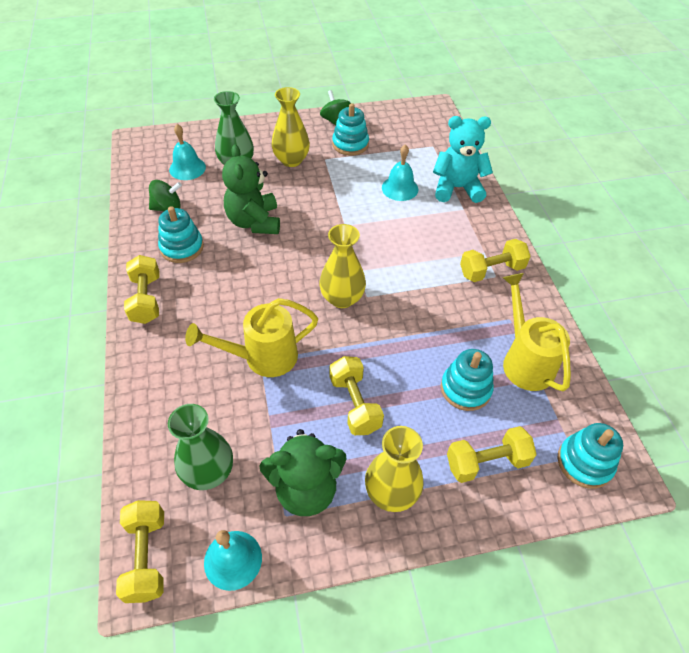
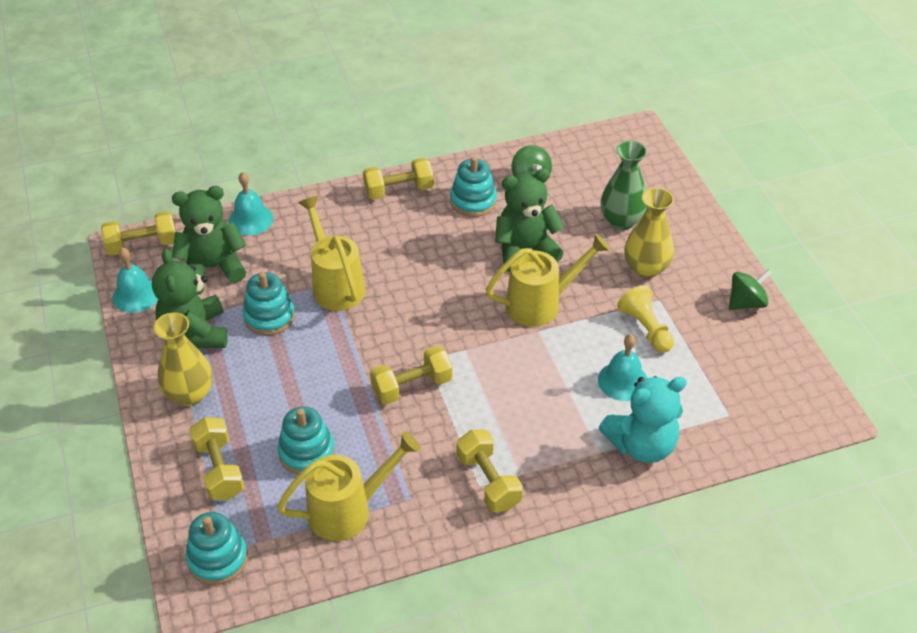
camera: 85 degrees right, 5 degrees down
(187, 168) = (601, 181): turquoise bell -> turquoise bell (251, 219)
(208, 472) = (213, 267): green vase -> green teddy bear
(317, 220) = (541, 304): none -> yellow watering can
(342, 298) = (421, 338): yellow vase -> none
(350, 144) = (700, 323): turquoise stacking toy -> turquoise stacking toy (269, 316)
(351, 170) = (645, 328): none -> yellow pawn
(355, 404) = (284, 360): yellow dumbbell -> yellow dumbbell (412, 386)
(457, 188) = (641, 445): turquoise teddy bear -> turquoise teddy bear turned 75 degrees clockwise

